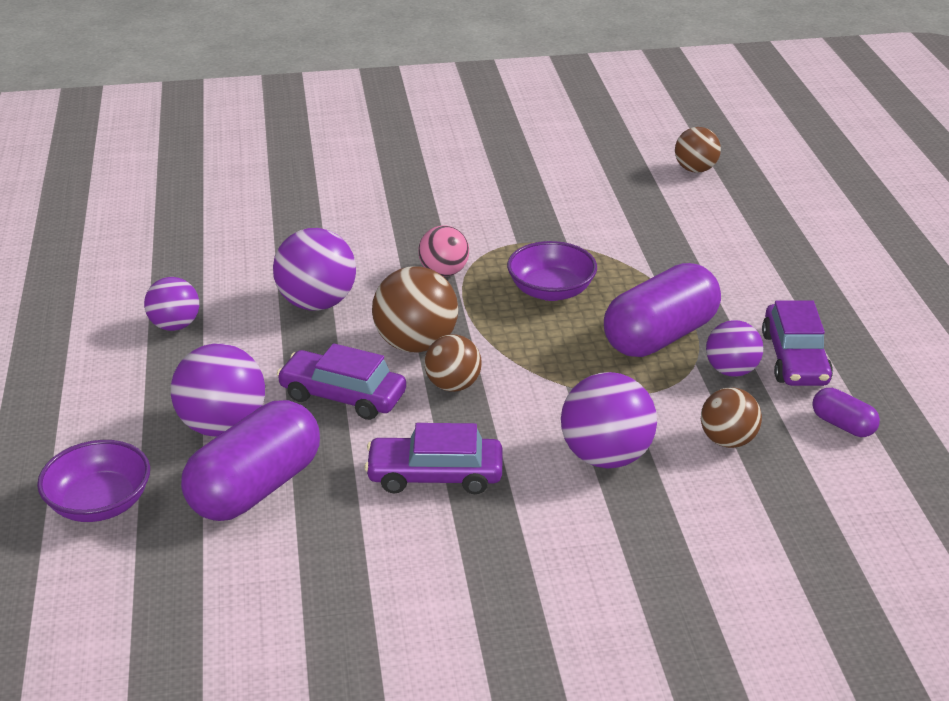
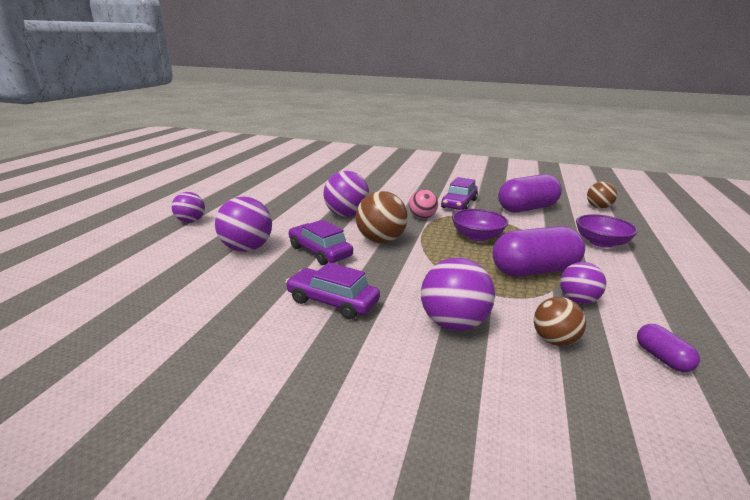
camera: 25 degrees right, 10 degrees down
(100, 503) = (150, 263): purple bowl -> purple bowl (601, 242)
(175, 325) = (272, 208): purple ball -> purple ball (190, 221)
(255, 487) = (229, 278): purple capsule -> purple capsule (527, 208)
(453, 385) = (384, 262): brown ball -> none
(794, 358) = (632, 305): purple car -> purple car (459, 204)

